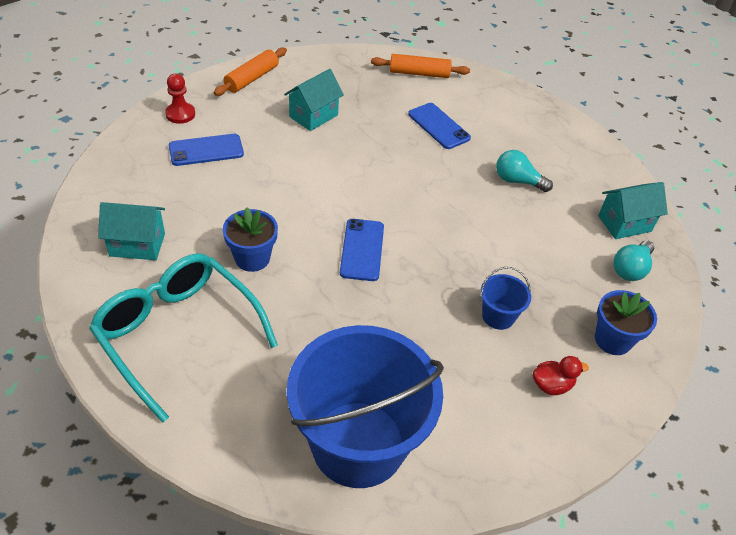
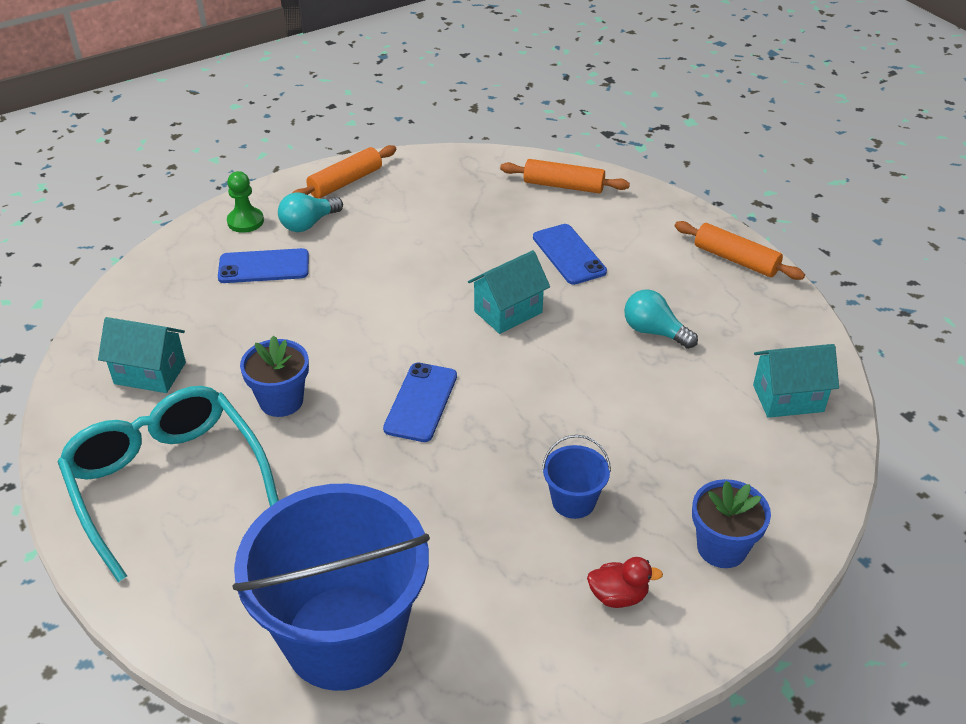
camera: 15 degrees right, 5 degrees down
(180, 114) = (245, 221): red pawn -> green pawn
(313, 116) = (409, 232): turquoise house -> turquoise house (508, 312)
(558, 123) = (736, 259): none -> orange rolling pin
(630, 269) = (777, 458): turquoise light bulb -> turquoise light bulb (308, 224)

